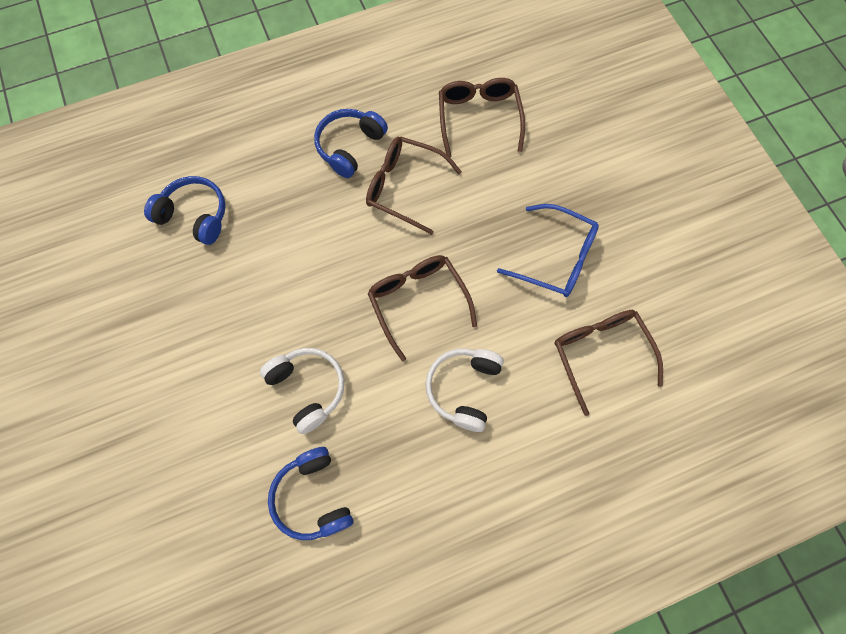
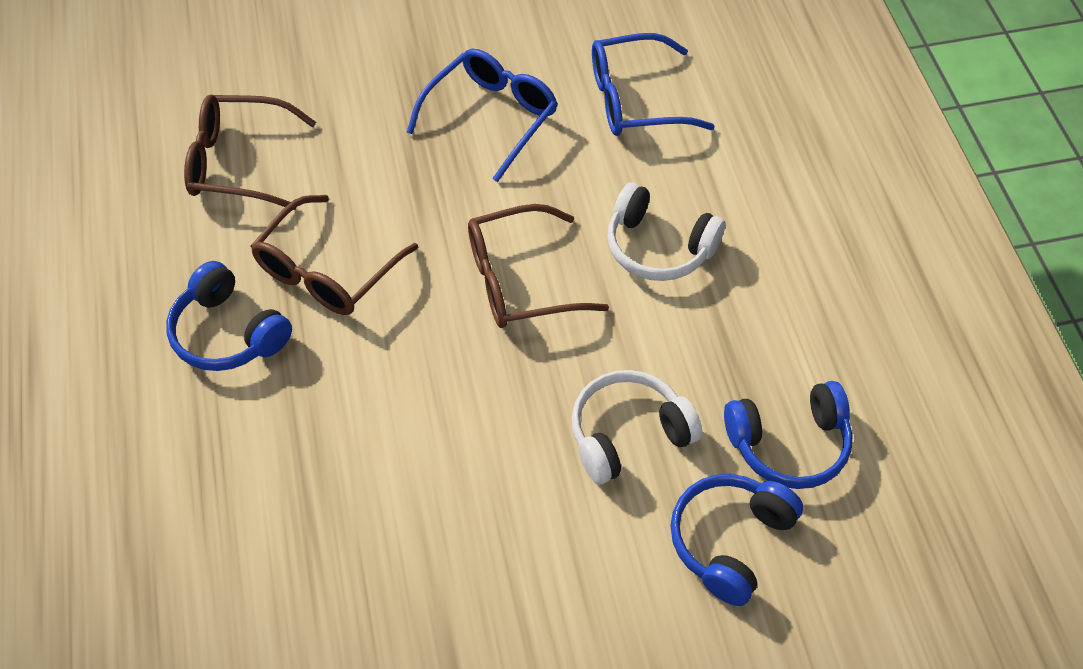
camera: 80 degrees left, 15 degrees down
(195, 215) = (283, 579): blue headphones -> blue headphones (730, 541)
(600, 354) = (635, 100): brown glasses -> blue glasses

